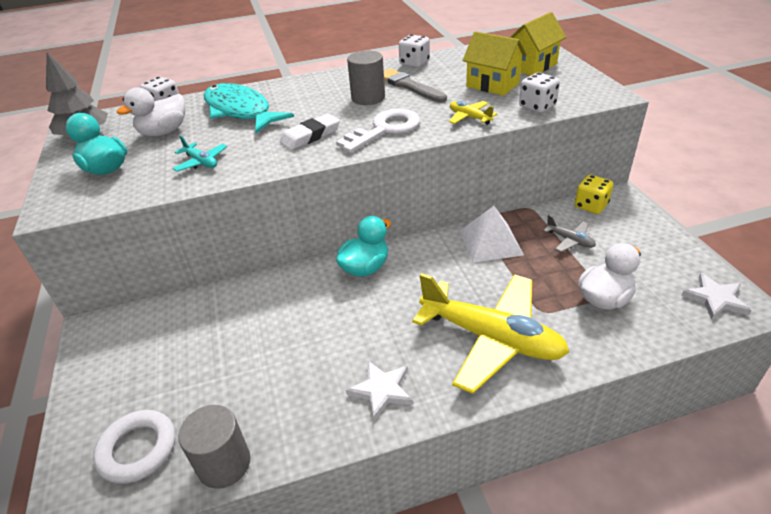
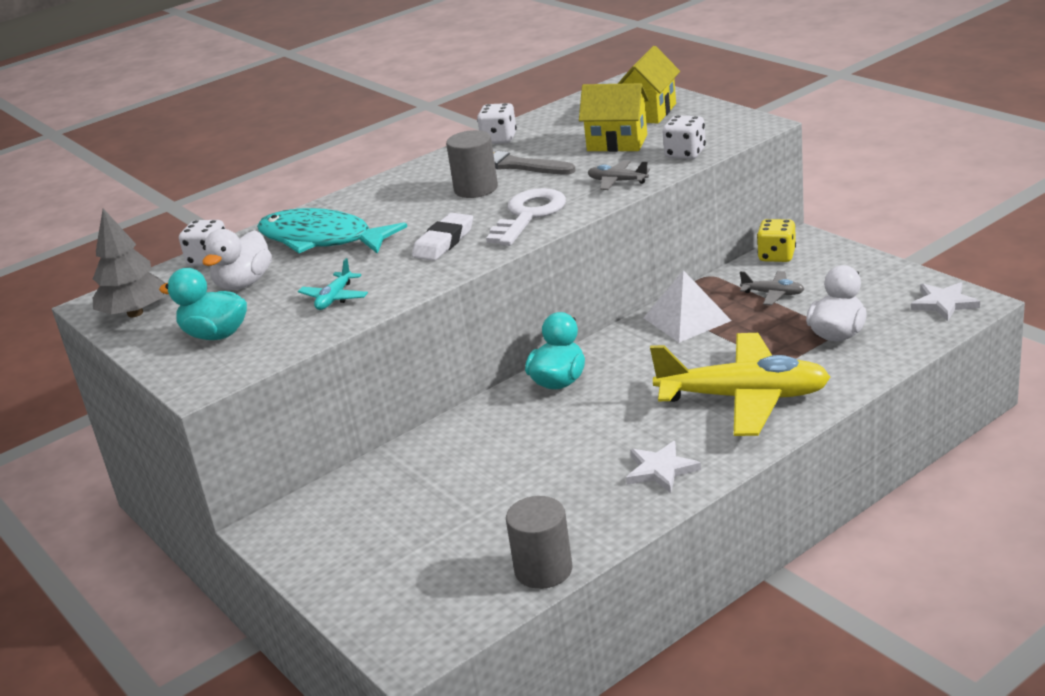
camera: 20 degrees left, 10 degrees down
(138, 449) = (438, 592): white ring -> none
(201, 162) = (334, 298): turquoise plane -> turquoise plane turned 90 degrees clockwise
(469, 117) = (617, 181): yellow plane -> grey plane

